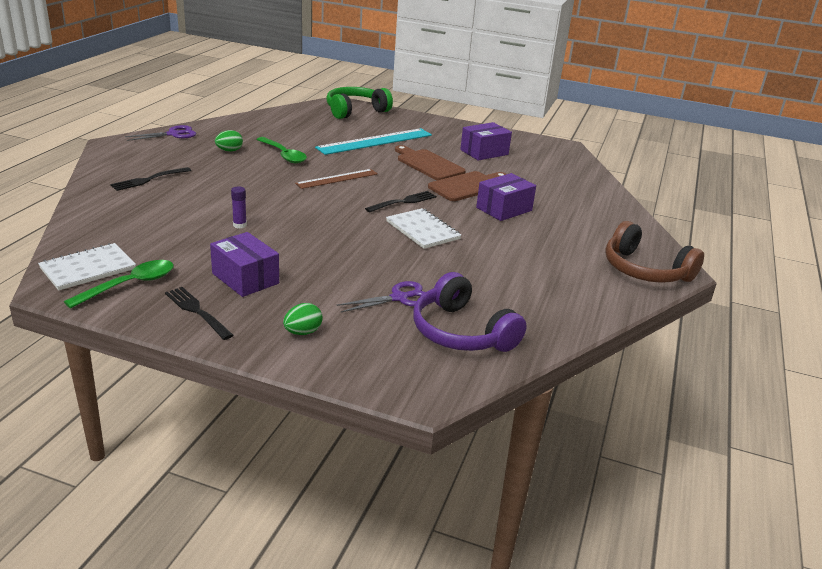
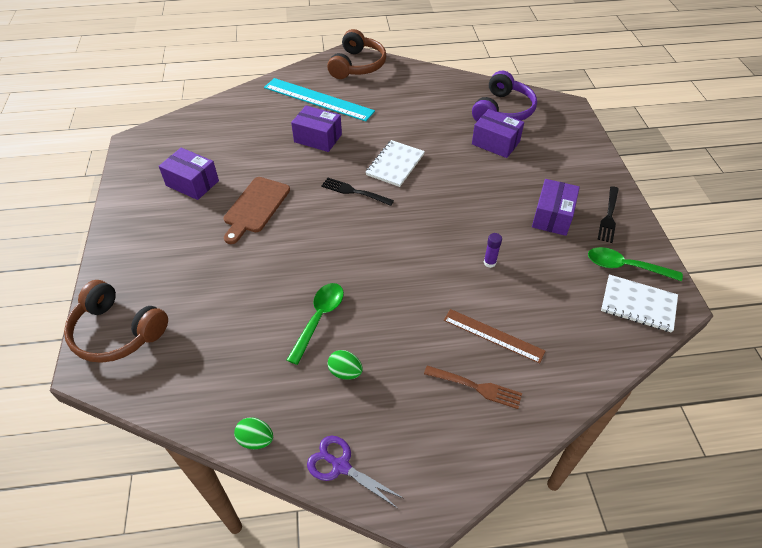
camera: 115 degrees left, 20 degrees up
(149, 179) = (475, 387): black fork -> brown fork
(303, 332) = (573, 164): green egg -> green egg (256, 440)
(337, 179) = (343, 250): brown ruler -> brown ruler (493, 335)
(355, 111) = (117, 332): green headphones -> brown headphones
(375, 141) = (219, 267): turquoise ruler -> turquoise ruler (318, 99)
(399, 298) = (495, 143): purple scissors -> purple box
(468, 186) = (288, 168): brown cutting board -> none

